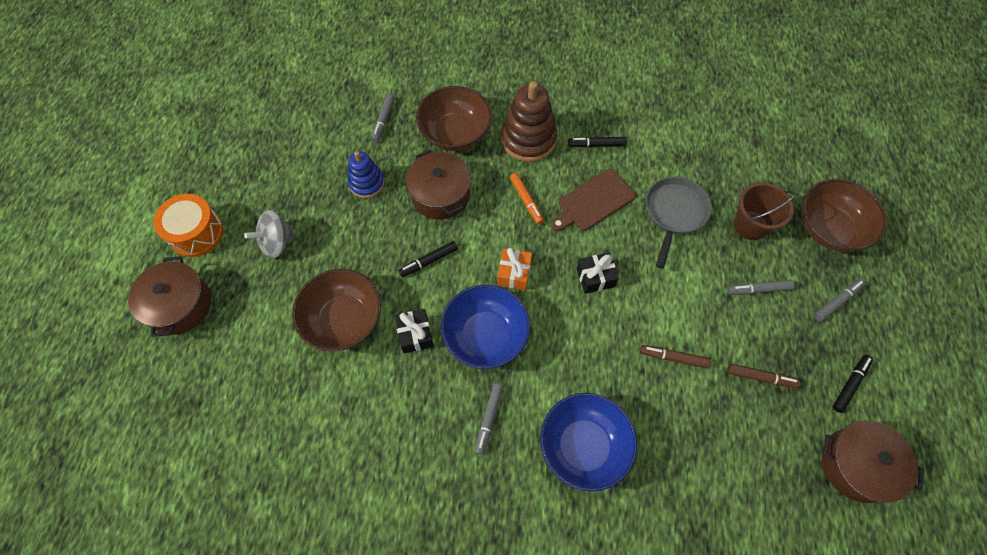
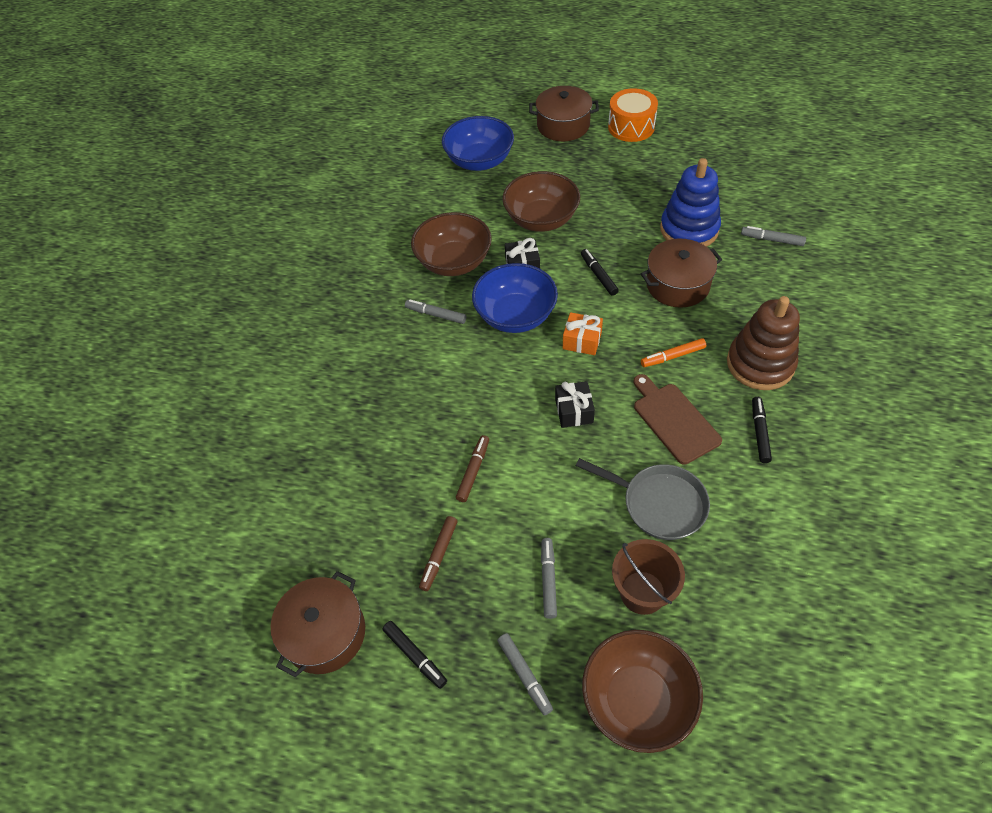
camera: 100 degrees right, 10 degrees down
(277, 243) = (620, 174): grey spinning top -> none
(367, 183) = (689, 229): blue stacking toy -> blue stacking toy, size x1.61
(455, 134) = (761, 298): brown bowl -> brown bowl (454, 262)
(583, 446) = (398, 382): blue bowl -> blue bowl (479, 161)

